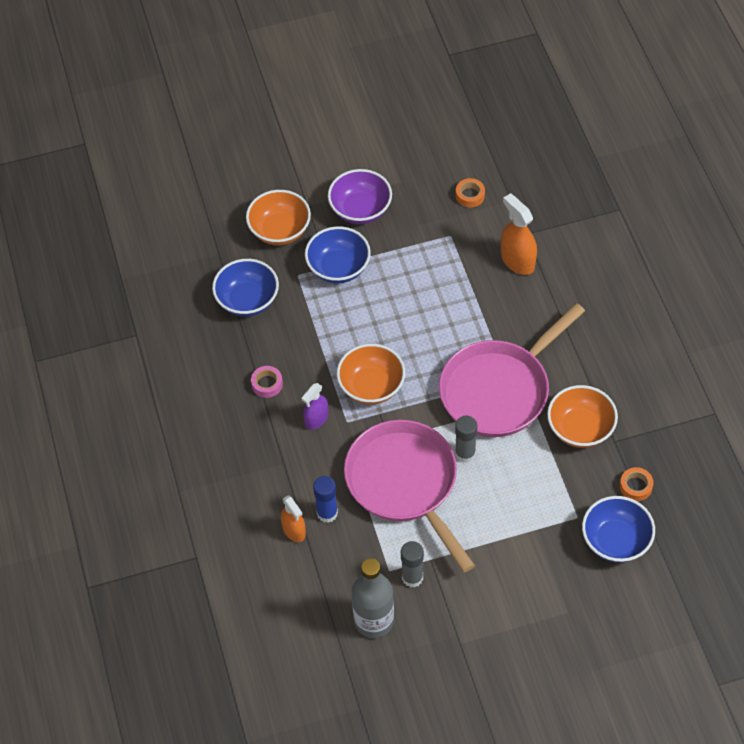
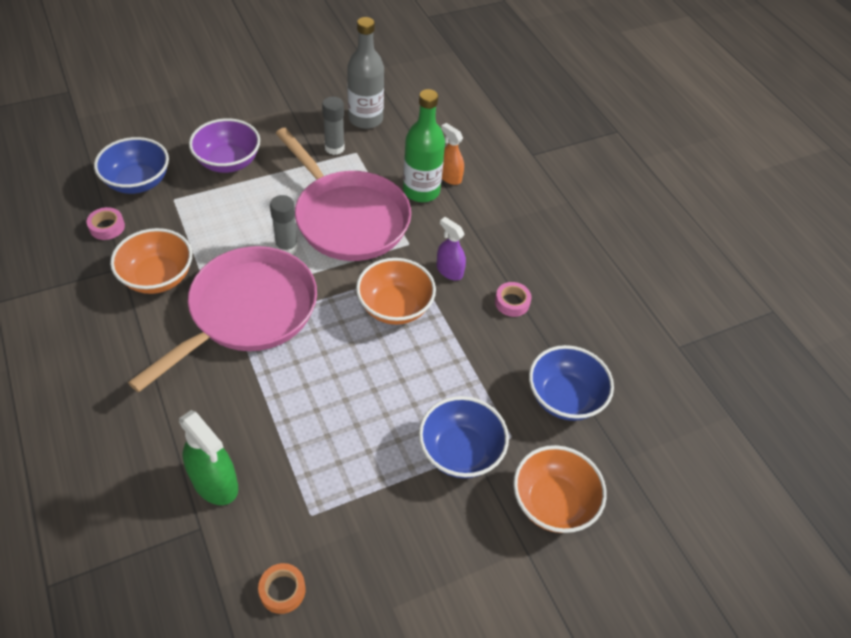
camera: 165 degrees right, 5 degrees down
(316, 419) = (449, 271): purple spray bottle -> purple spray bottle turned 75 degrees counterclockwise
(327, 513) = (421, 191): blue glue stick -> green bottle
(360, 210) = (446, 548): purple bowl -> purple bowl (228, 162)
(517, 260) = (215, 482): orange spray bottle -> green spray bottle
(636, 486) = (107, 227): orange tape -> pink tape

